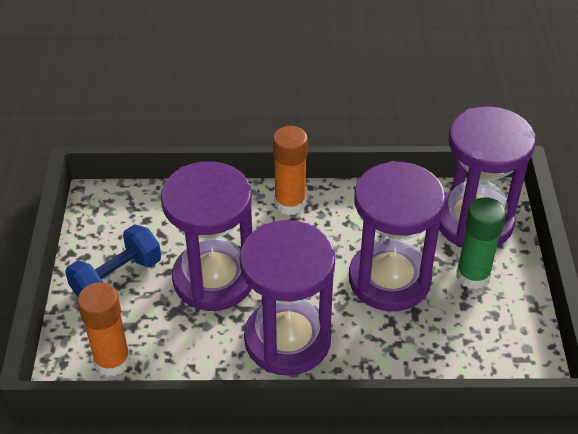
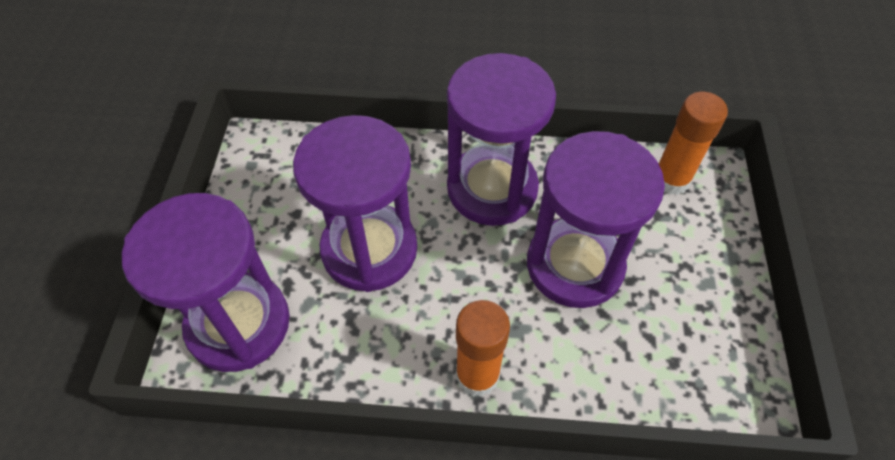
camera: 175 degrees left, 10 degrees up
(117, 278) = (691, 275): blue dumbbell -> none
(472, 276) = (272, 247): green glue stick -> none

